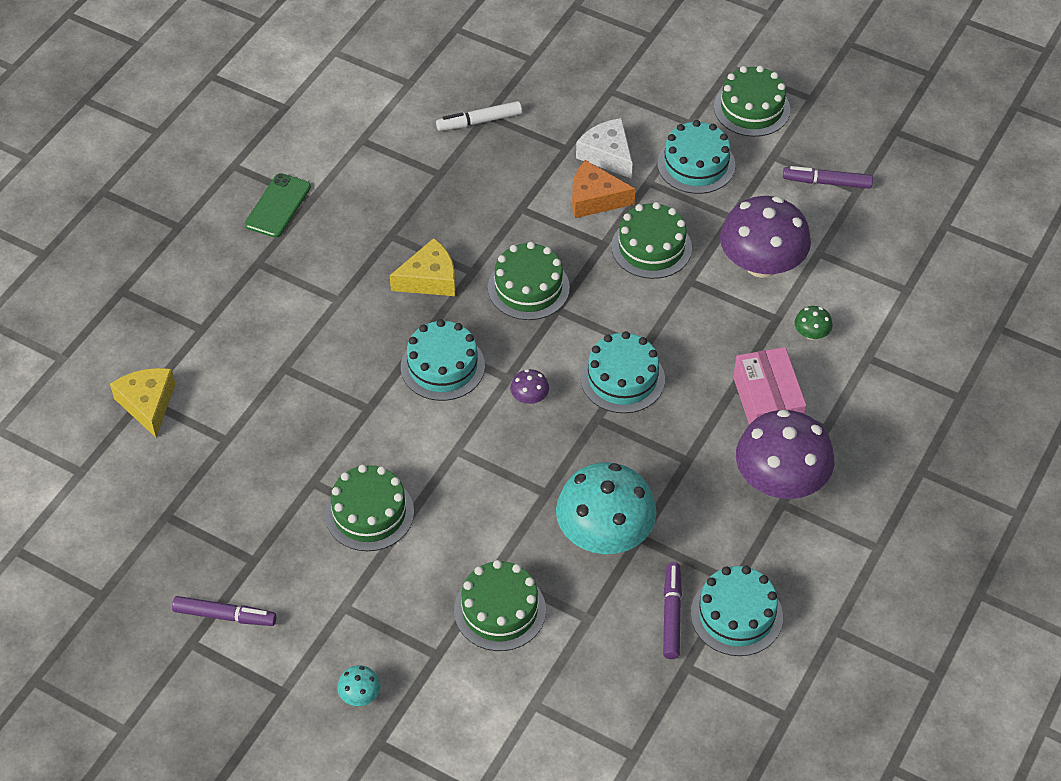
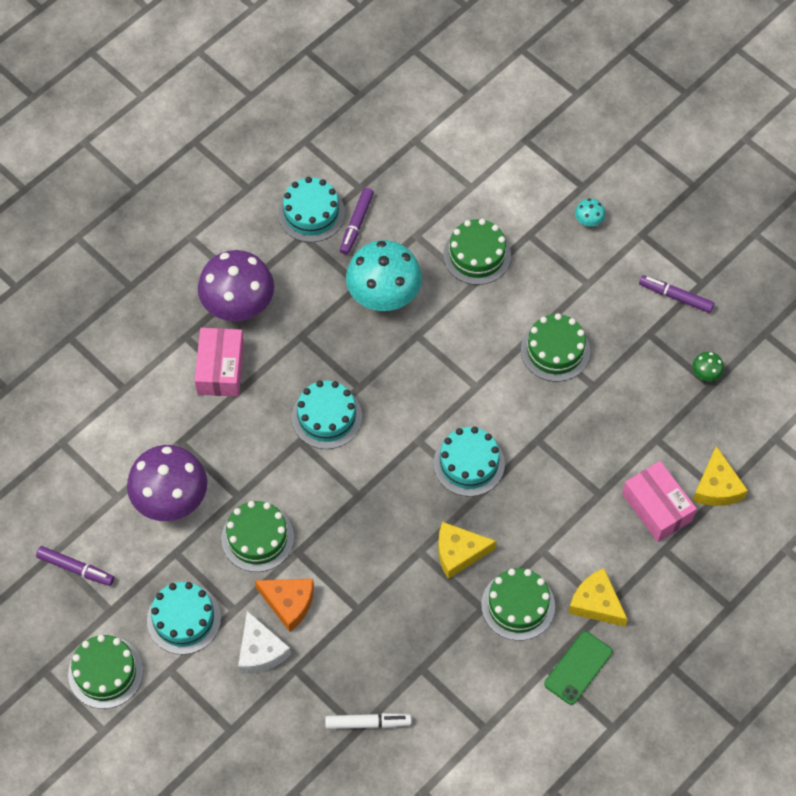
camera: 165 degrees left, 10 degrees up
(215, 368) = (657, 507): none -> pink box
(269, 264) = (596, 603): none -> yellow cheese
(528, 287) = (376, 522): green cake -> green cake (518, 605)
(529, 397) = (406, 418): purple mushroom -> none
(811, 333) = (159, 420): green mushroom -> green mushroom (706, 373)

